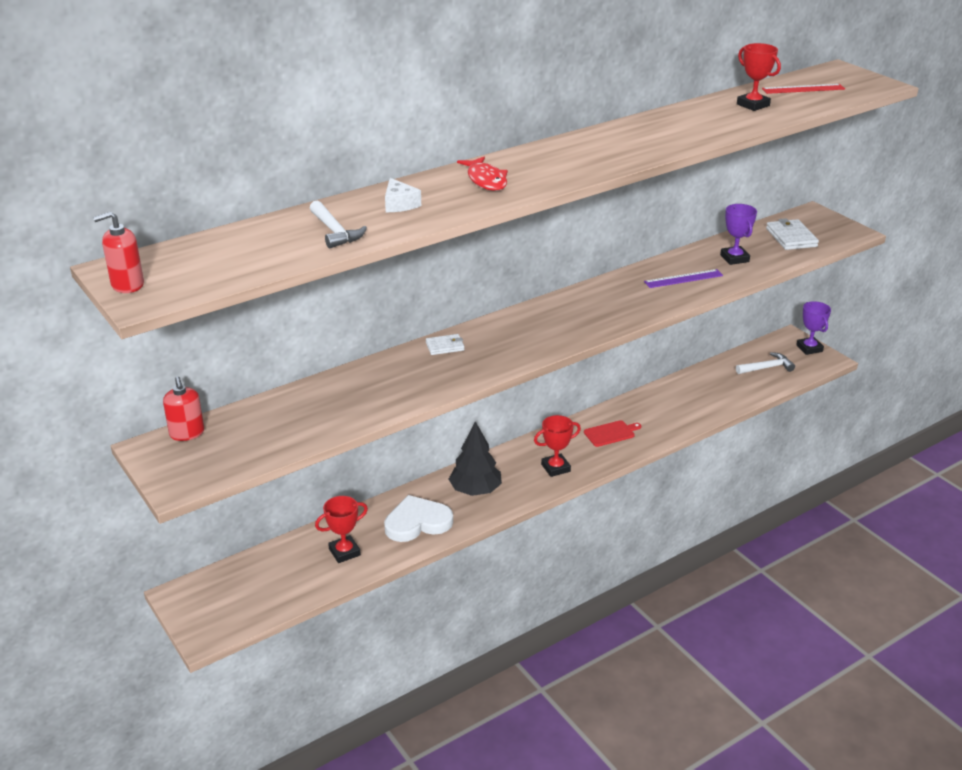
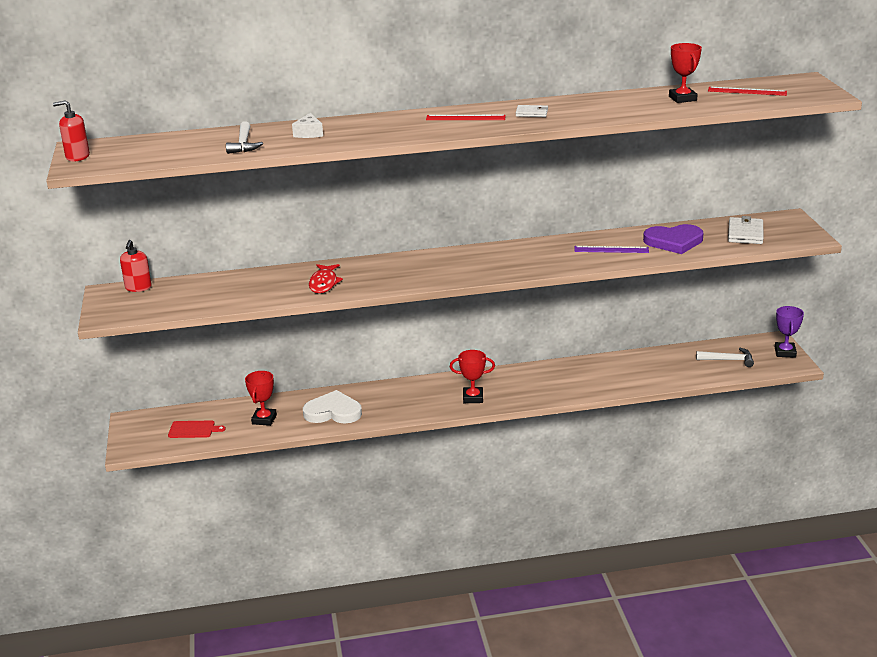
camera: 25 degrees right, 5 degrees down
(344, 552) = (264, 419): red trophy -> red trophy turned 75 degrees counterclockwise
(445, 346) = (368, 265): white wallet -> white wallet (532, 113)
(475, 490) = (395, 400): black tree -> none
(486, 180) = (391, 126): red fish -> red fish (324, 283)
(558, 158) = (465, 118): none -> red ruler
(611, 433) = (541, 382): red cutting board -> red cutting board (193, 429)
(734, 258) = (674, 241): purple trophy -> purple heart

